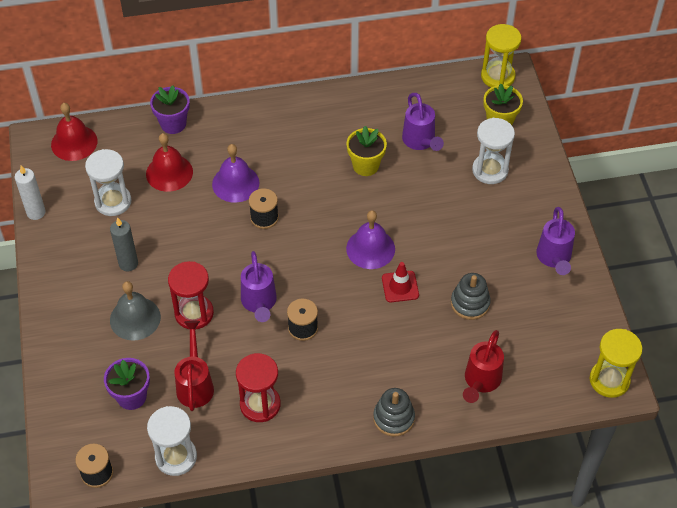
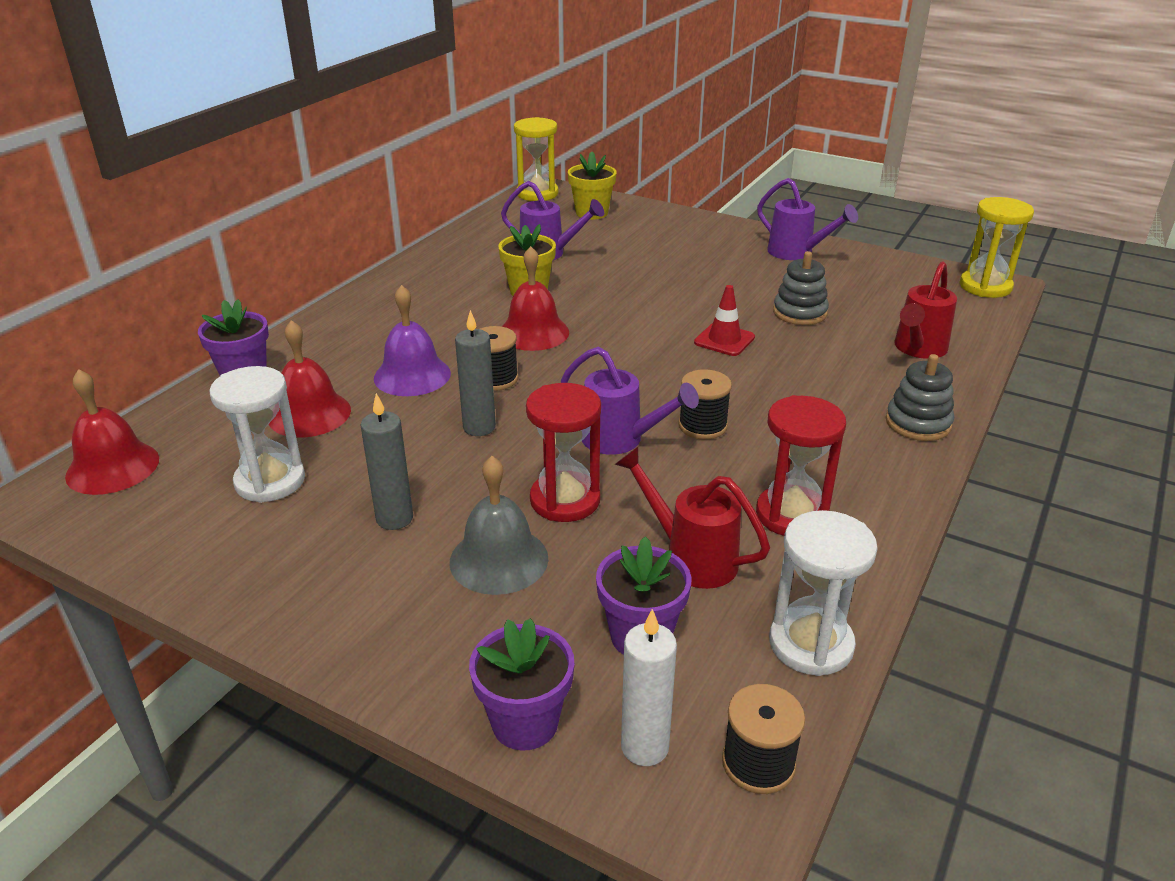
camera: 50 degrees left, 20 degrees down
(36, 212) = (154, 566): white candle -> white candle (644, 747)
(58, 389) = (525, 723): none -> purple flower pot
(218, 242) = (479, 427): none -> grey candle
(323, 200) = (533, 332): none -> red bell
(370, 248) = (645, 334): purple bell -> none
(480, 382) = (917, 349): red watering can -> red watering can turned 60 degrees clockwise
(490, 170) = (642, 238): white hourglass -> none

